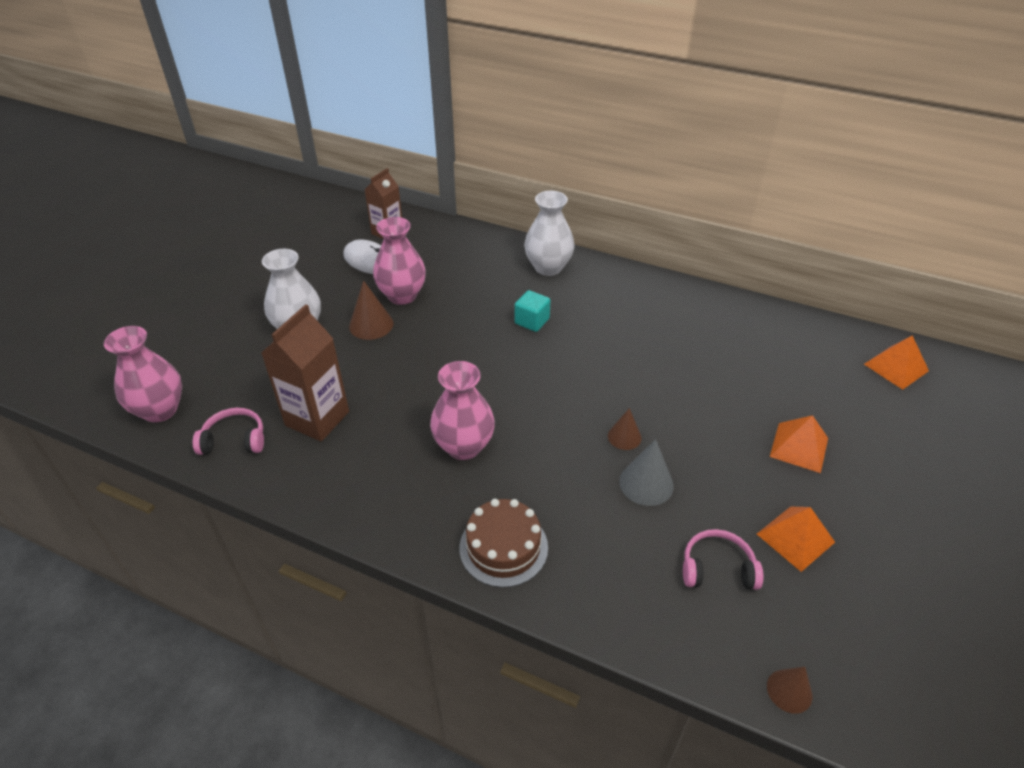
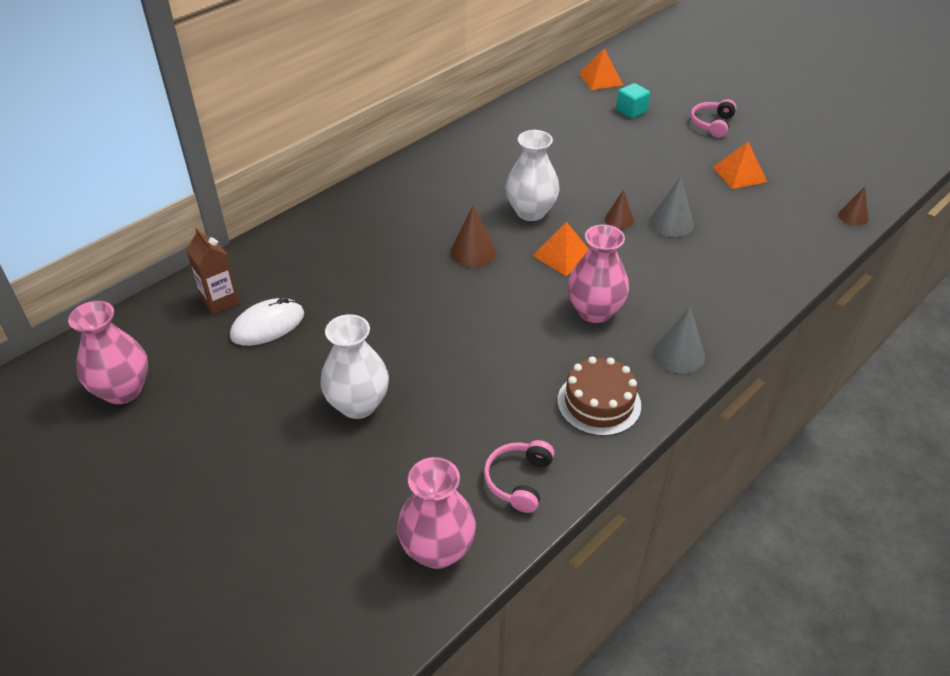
camera: 70 degrees left, 0 degrees up
(317, 418) = (515, 407): brown carton -> none
(371, 325) = (386, 343): brown cone -> brown cone (473, 252)
(402, 295) = (351, 310): pink vase -> pink vase (123, 390)
(425, 526) = (678, 354): none -> grey cone
(503, 547) = (713, 312): brown cake -> brown cake (599, 403)
(532, 321) = (448, 232): turquoise cube -> turquoise cube (631, 111)
(548, 267) = (373, 202): white vase -> white vase (531, 212)
(717, 568) = (757, 214): pink headphones -> pink headphones (712, 124)
(799, 447) = (660, 144): orange pyramid -> orange pyramid (563, 255)

